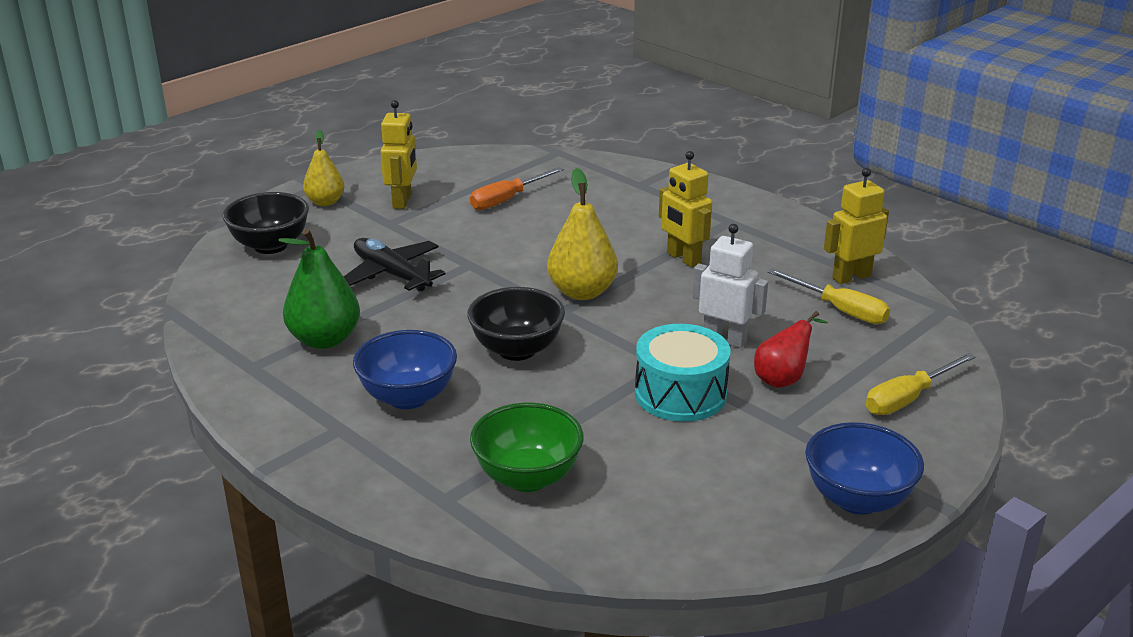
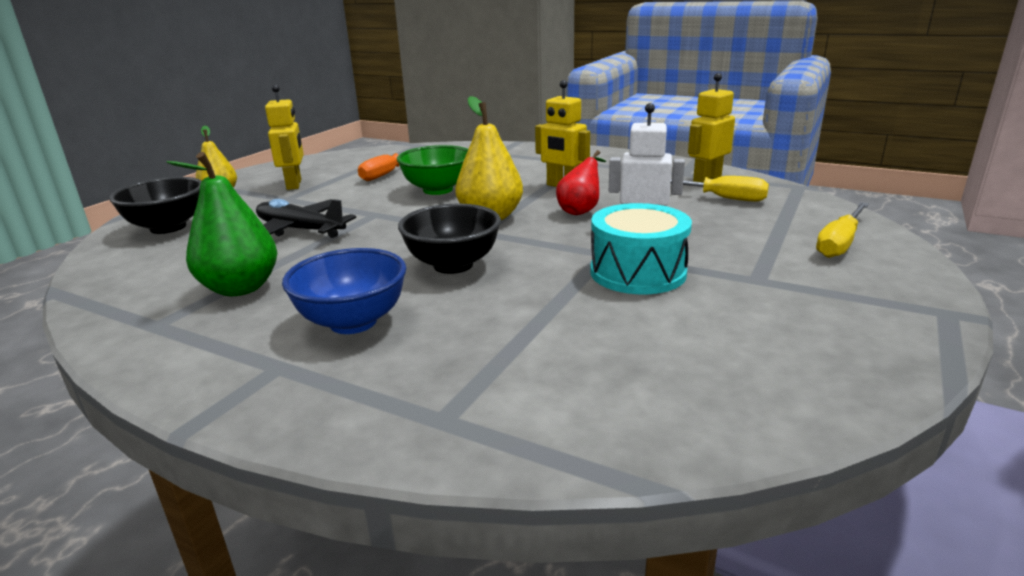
camera: 15 degrees left, 5 degrees down
(527, 477) = (532, 374): green bowl -> green bowl (438, 190)
(783, 379) = (720, 247): red pear -> red pear (581, 210)
(857, 499) = (891, 327): blue bowl -> none

